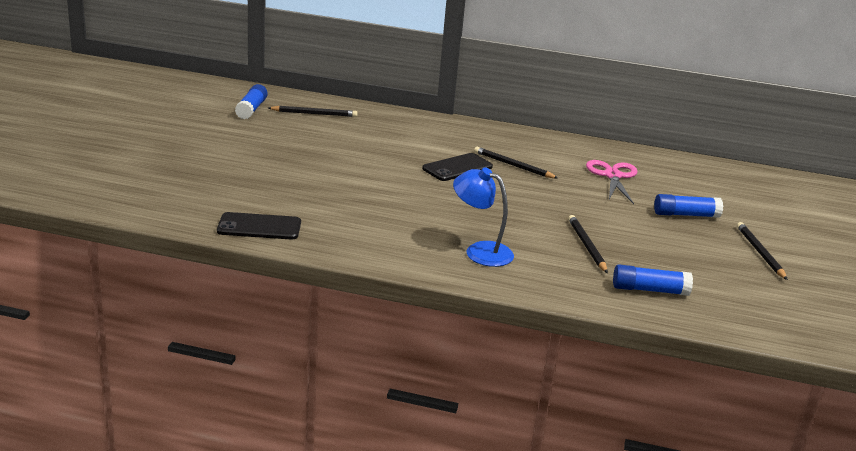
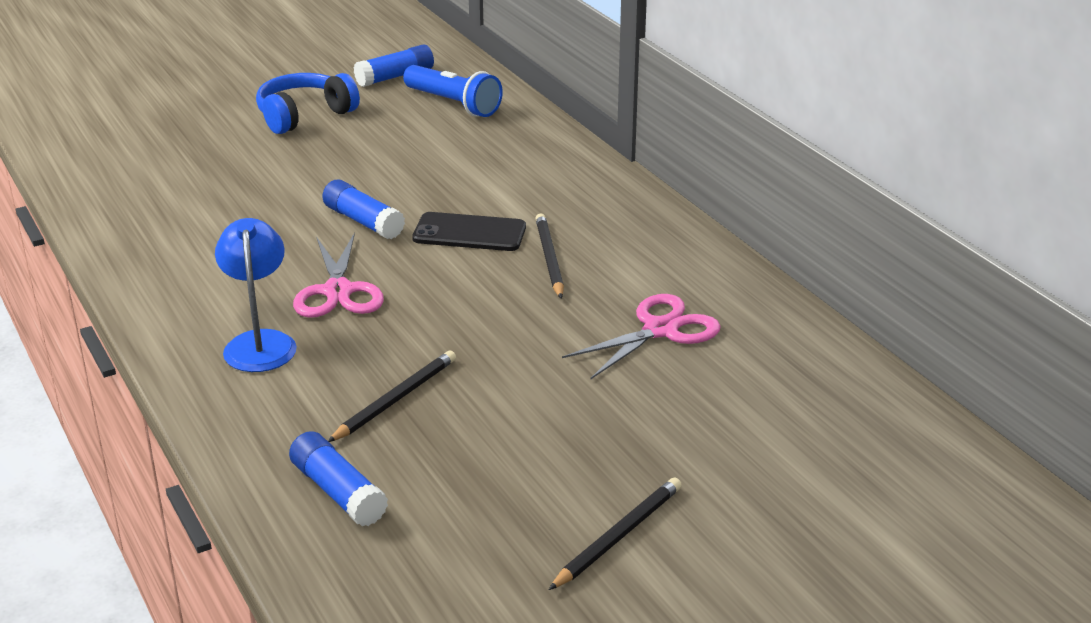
camera: 50 degrees right, 5 degrees up
(247, 143) = (304, 115): none -> blue headphones
(259, 227) = (115, 213): black phone -> none
(314, 114) = (453, 104): black pencil -> blue flashlight
(461, 215) = (338, 291): none -> pink scissors
(685, 215) = (636, 430): blue glue stick -> blue glue stick (363, 221)

